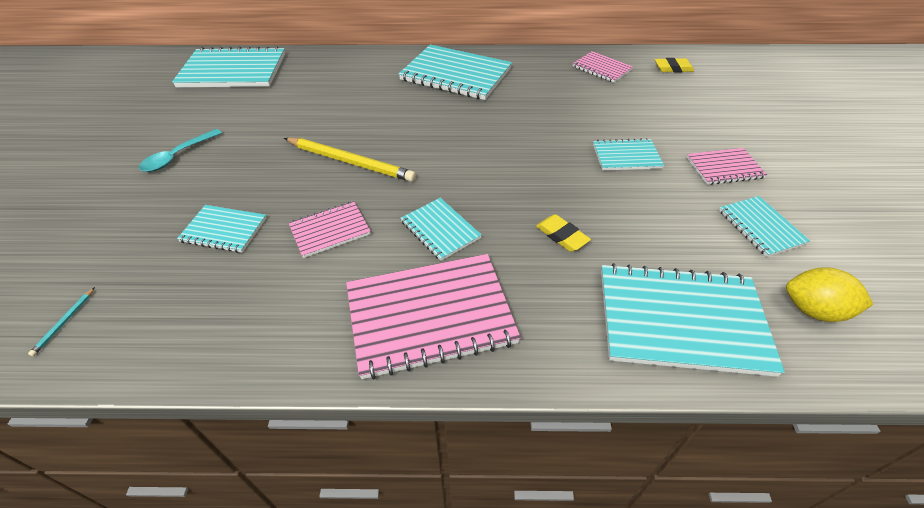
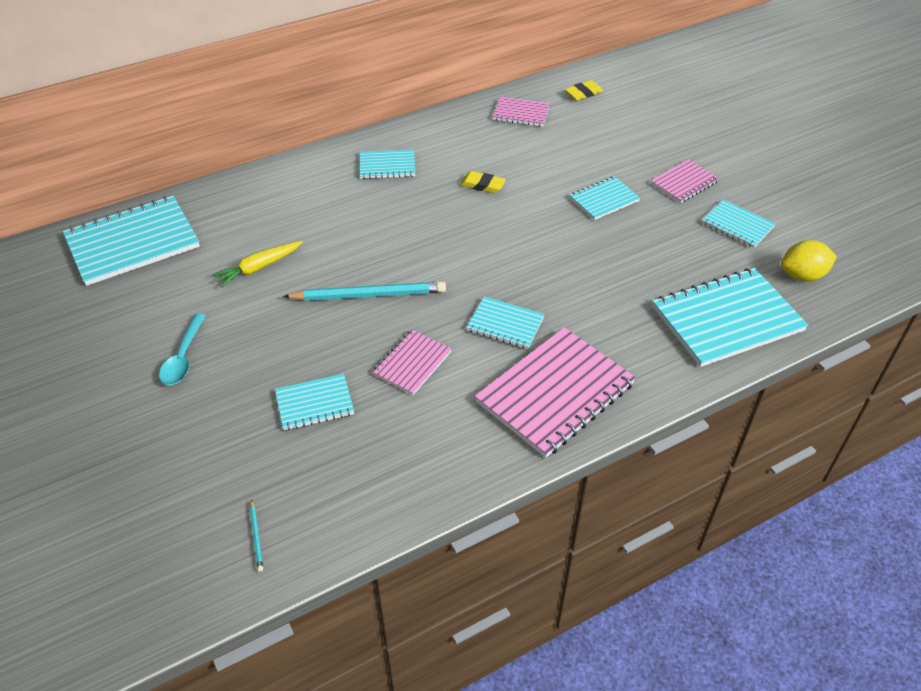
camera: 30 degrees left, 0 degrees up
(293, 114) = (259, 268): none -> yellow carrot
(350, 162) = (369, 295): yellow pencil -> turquoise pencil
(456, 74) = (387, 166): turquoise notebook -> turquoise notebook, size x0.53
(562, 236) = (603, 290): yellow eraser -> yellow eraser (482, 185)

